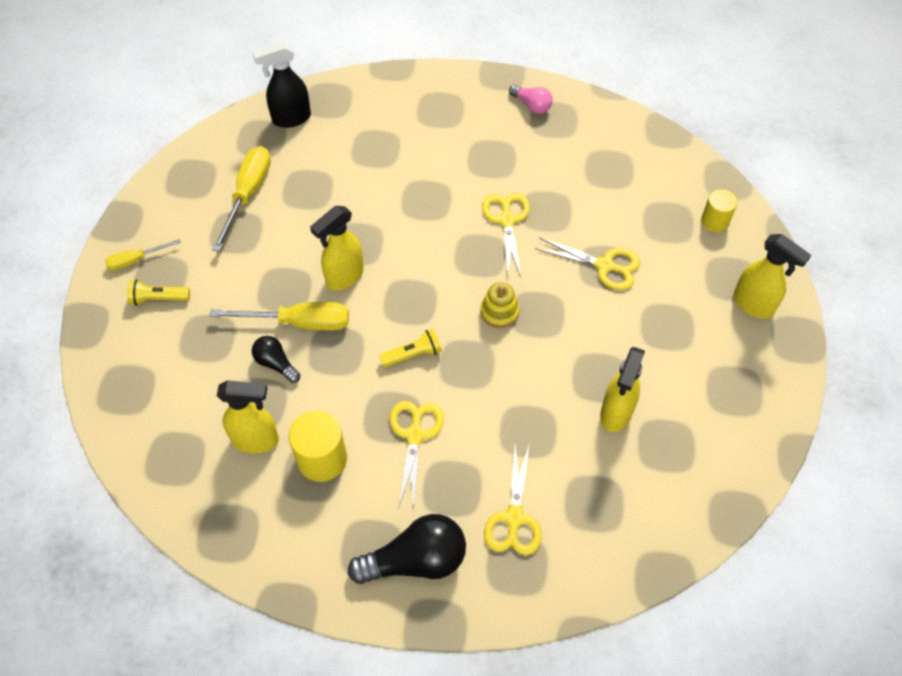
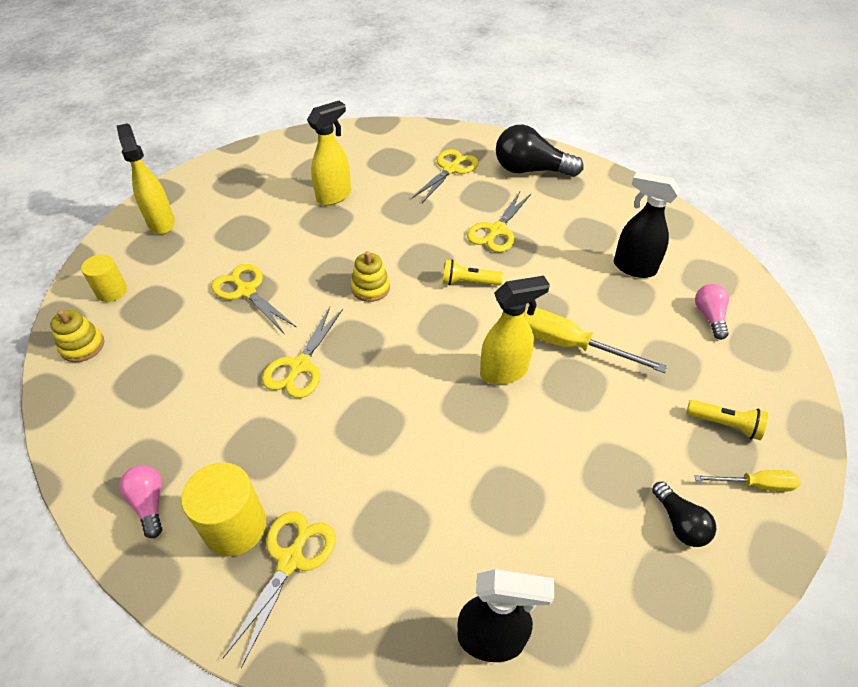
camera: 155 degrees left, 10 degrees down
(174, 405) = (709, 317): none -> pink light bulb
(248, 194) = (591, 524): yellow screwdriver -> none
(256, 440) = (633, 267): yellow spray bottle -> black spray bottle
(276, 363) = (601, 317): black light bulb -> black light bulb (679, 523)
(322, 459) = (579, 239): yellow cylinder -> yellow cylinder (235, 526)
(424, 111) = (290, 560): none -> yellow scissors
(683, 172) = (82, 346): none -> yellow stacking toy

